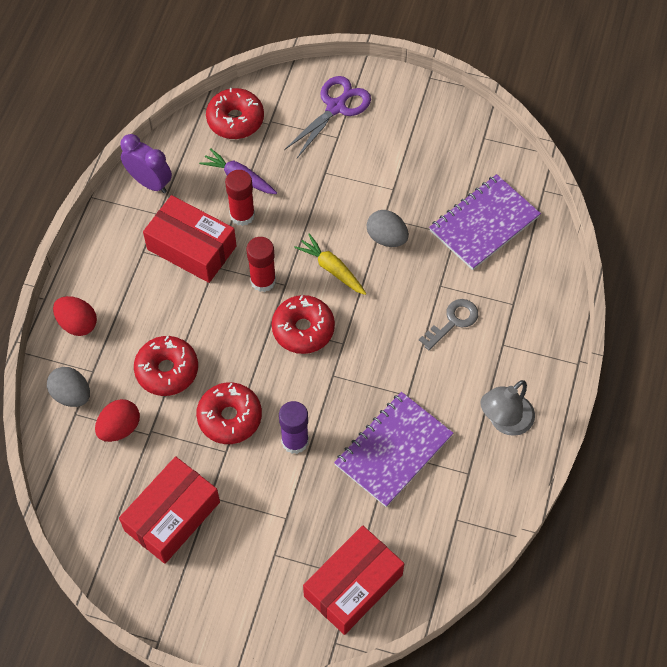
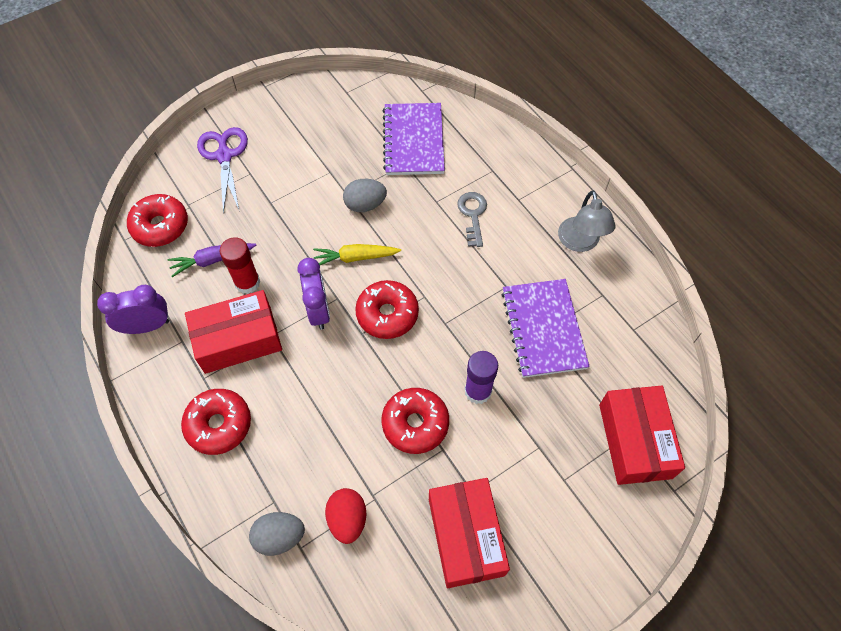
camera: 50 degrees left, 0 degrees up
(77, 324) = (217, 481): red egg -> none
(167, 370) = (329, 440): red donut -> red donut (219, 425)
(263, 281) = (318, 311): red glue stick -> purple clock

